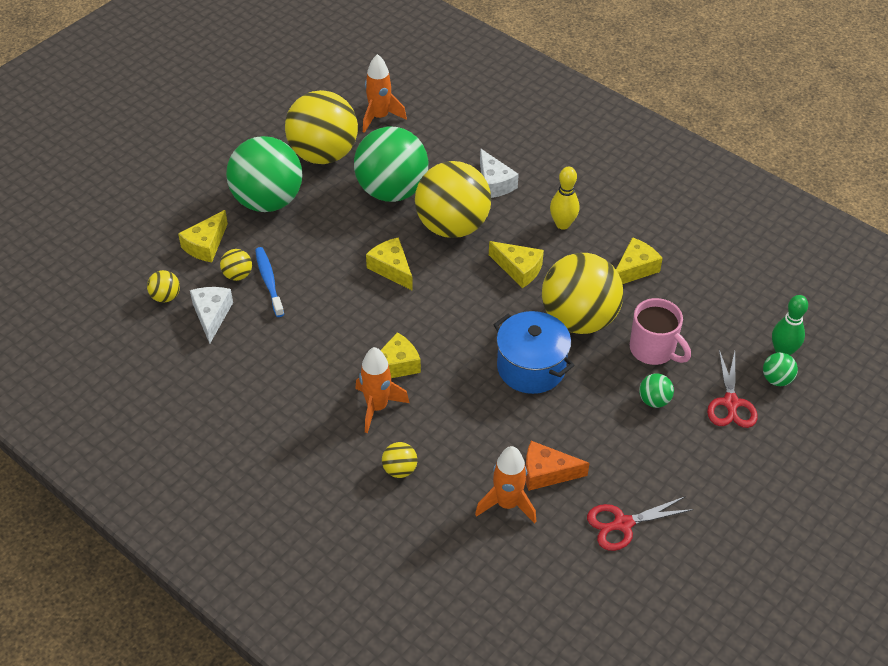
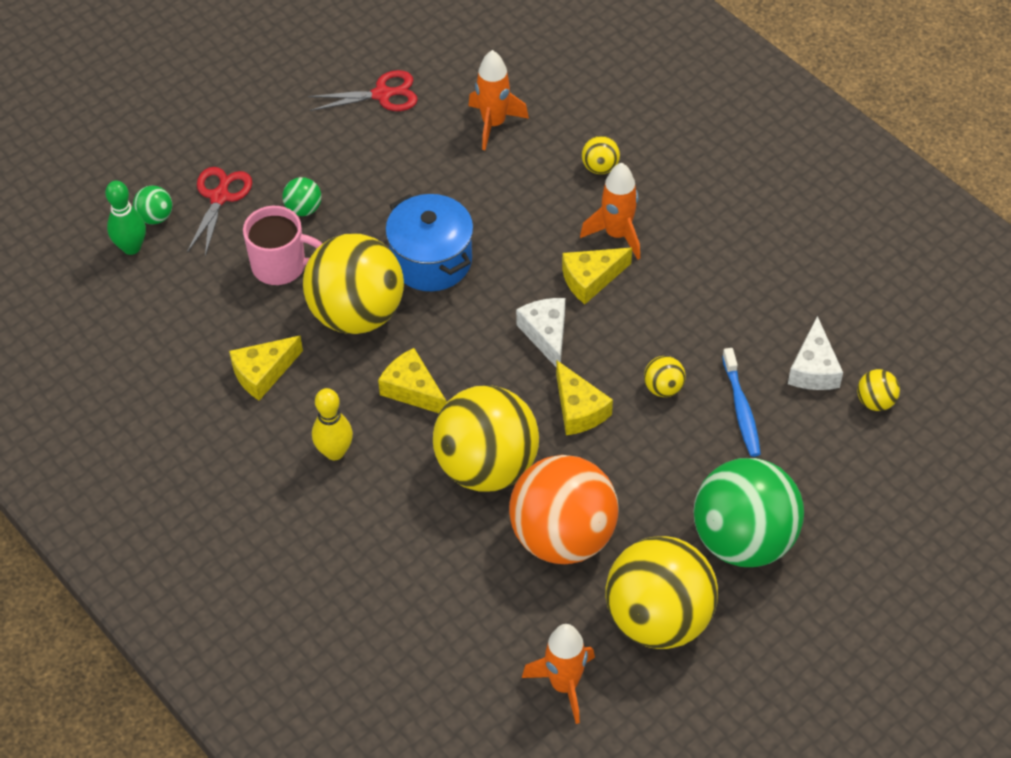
camera: 170 degrees left, 5 degrees up
(206, 245) = (828, 474): yellow cheese -> none
(237, 275) = (783, 423): yellow ball -> yellow ball (663, 388)
(392, 191) = (563, 536): green ball -> orange ball
(494, 183) = (412, 532): white cheese -> white cheese (546, 335)
(546, 473) = (445, 148): orange cheese -> none
(653, 350) = (281, 266): pink mug -> pink mug turned 135 degrees clockwise

